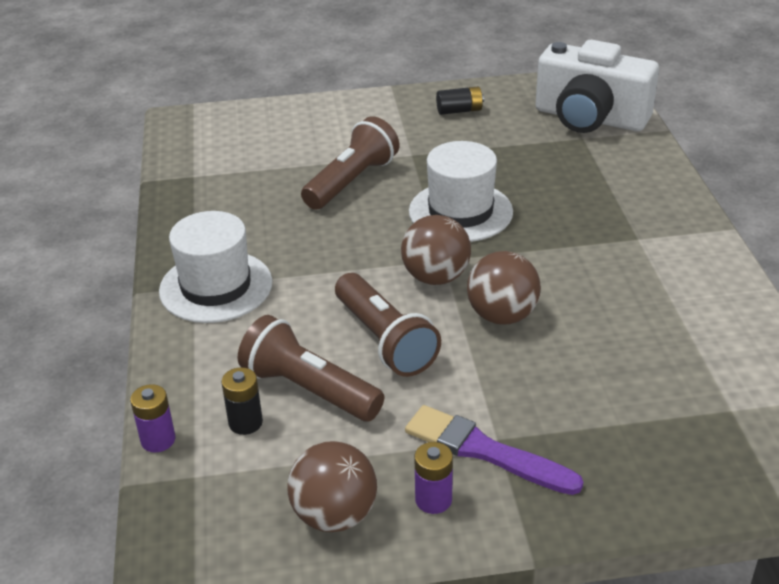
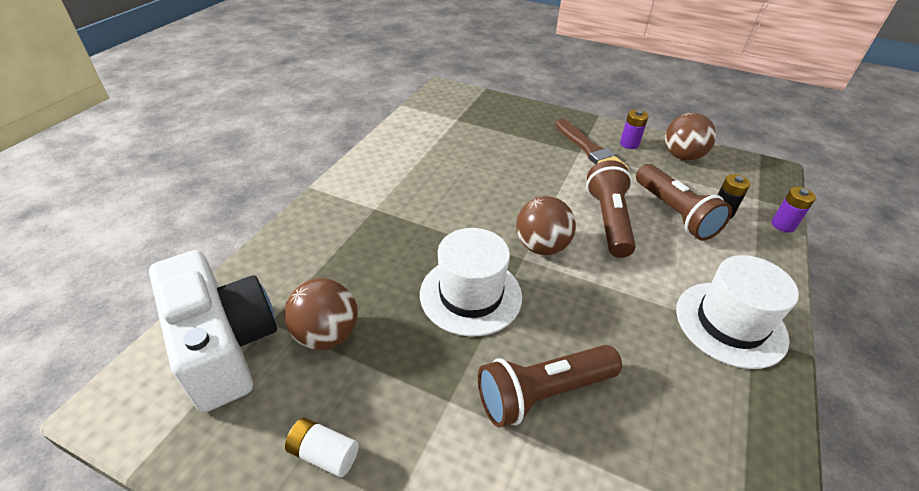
camera: 150 degrees left, 5 degrees up
(459, 111) = (324, 454): black battery -> white battery
(485, 451) = (590, 150): purple brush -> brown brush
(502, 315) = (520, 202): brown ball -> brown ball (327, 335)

